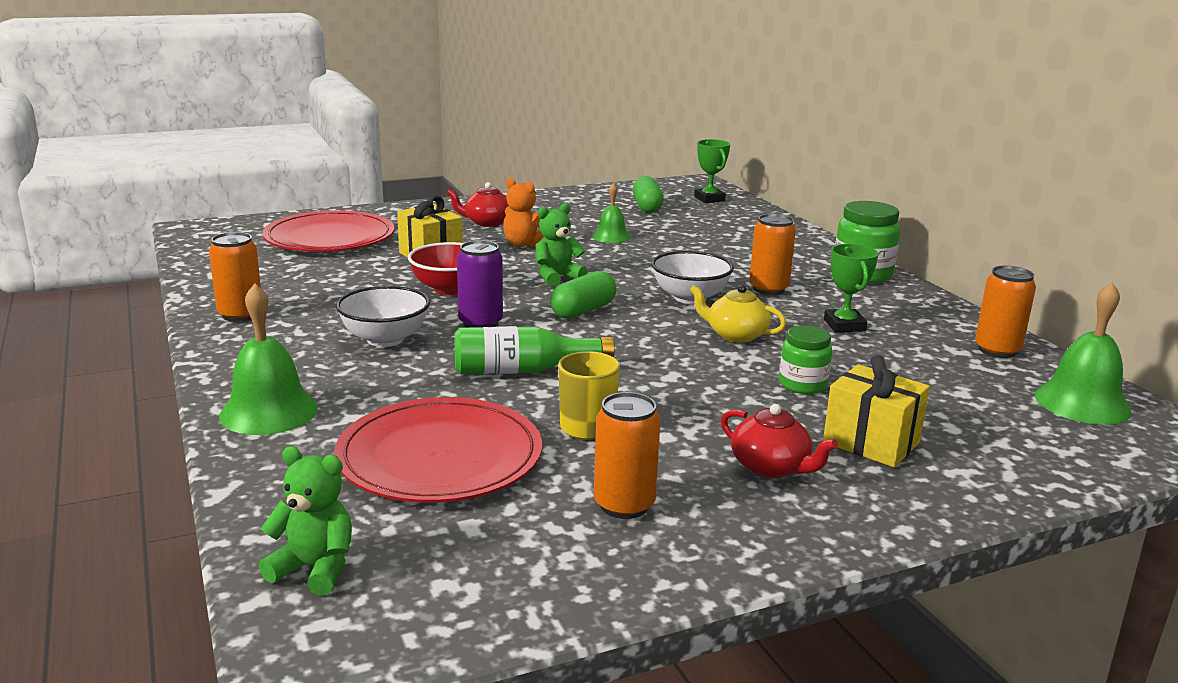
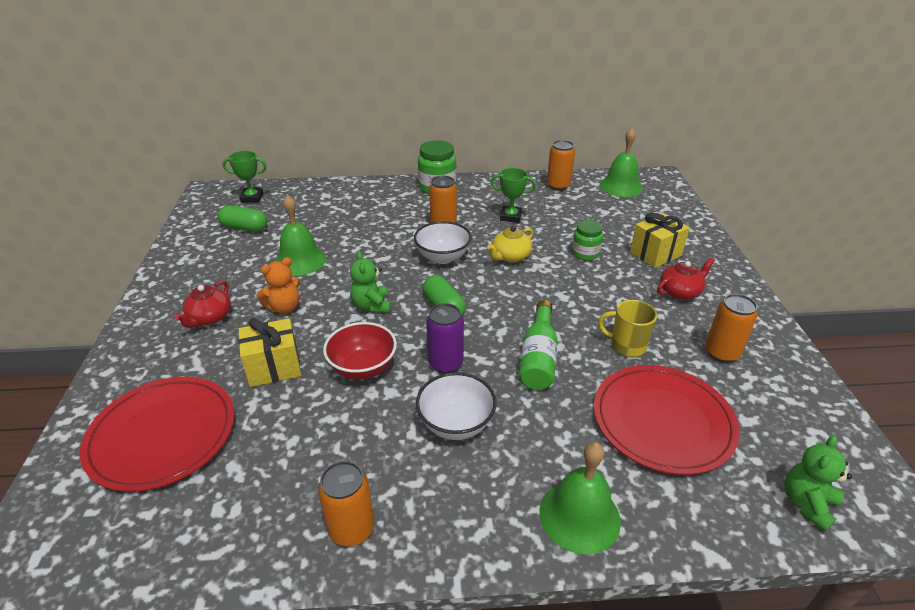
camera: 70 degrees left, 15 degrees up
(611, 237) = (300, 260): green bell -> green bell, size x1.62

